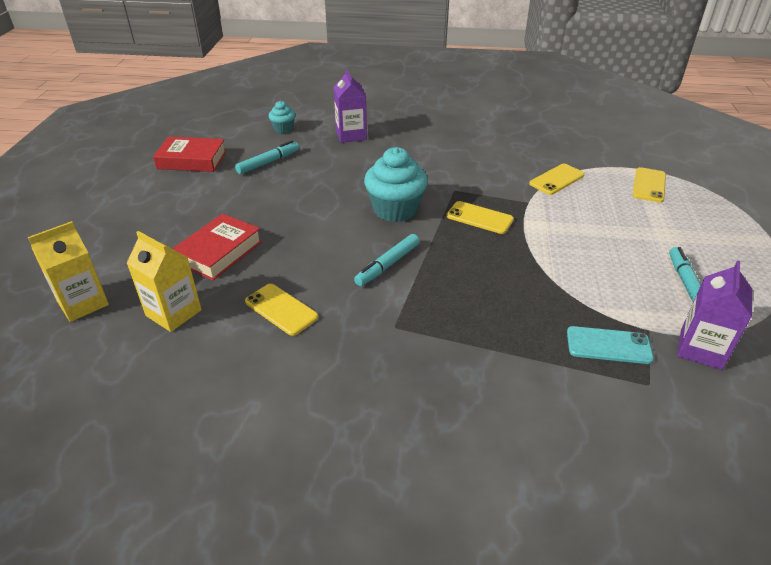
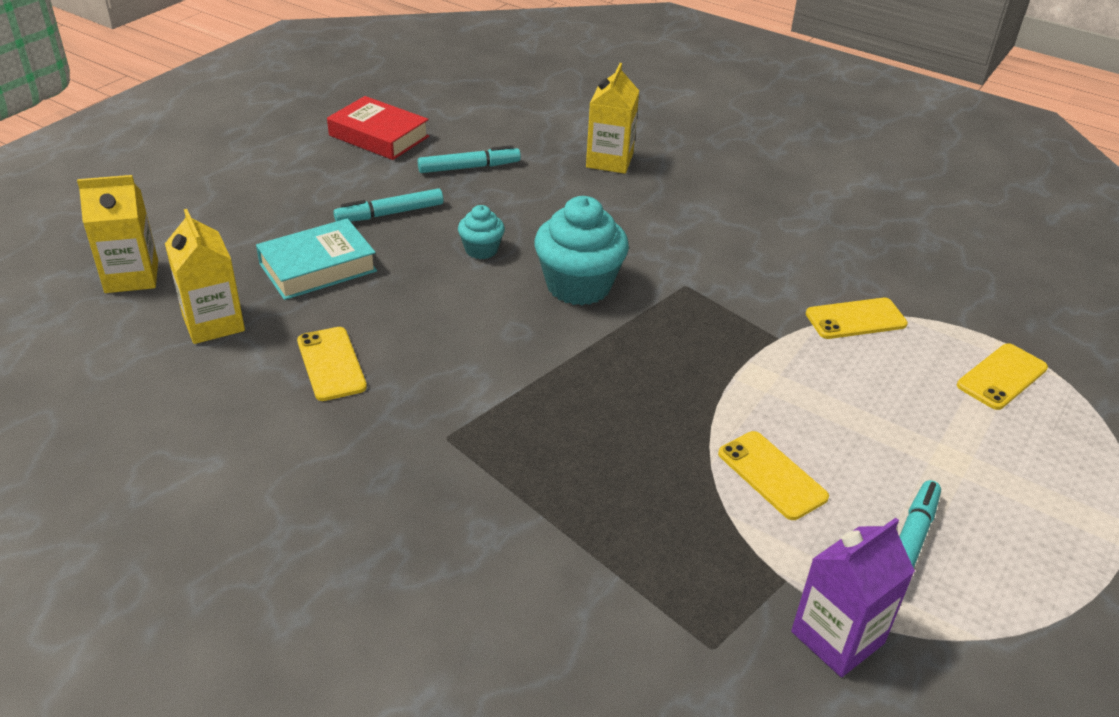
camera: 25 degrees right, 0 degrees up
(219, 252) = (318, 267): red book -> turquoise book
(283, 129) = (526, 125): turquoise cupcake -> turquoise cupcake (481, 250)
(351, 135) = (609, 160): purple carton -> yellow carton
(387, 265) = (504, 356): turquoise marker -> turquoise marker (390, 213)
(479, 218) = (685, 336): yellow phone -> yellow phone (772, 475)
(608, 345) = (705, 575): turquoise phone -> none

